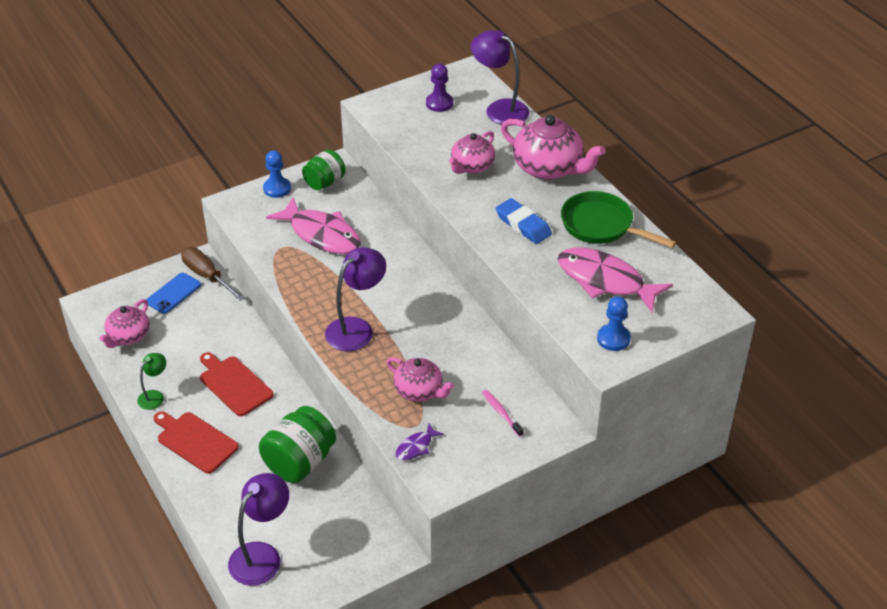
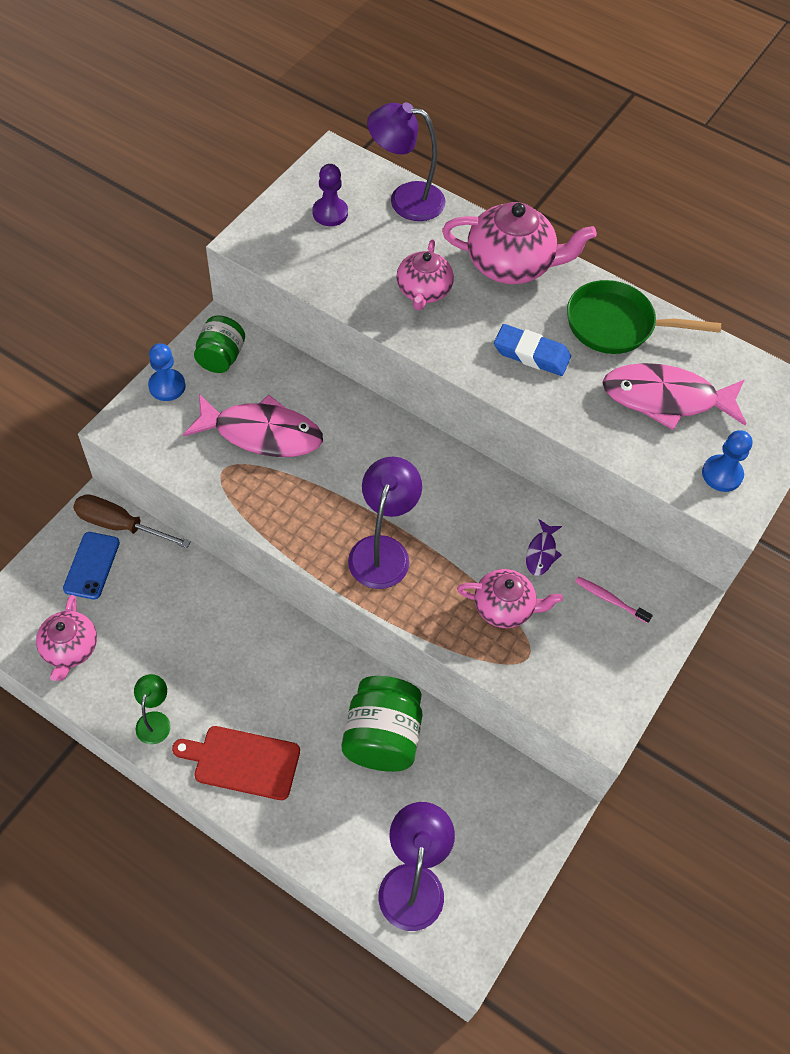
camera: 30 degrees left, 15 degrees up
(234, 384) = (243, 664): red cutting board -> none
(416, 447) = (546, 685): purple fish -> purple fish (541, 553)

